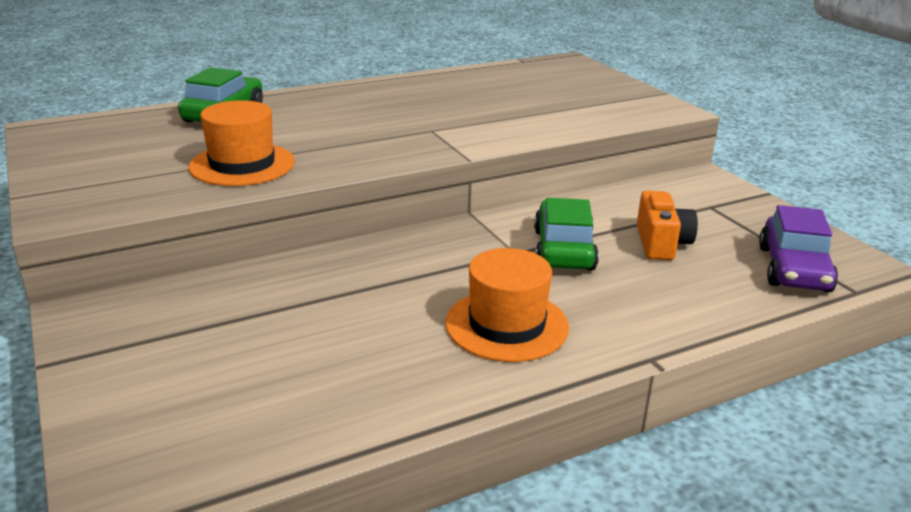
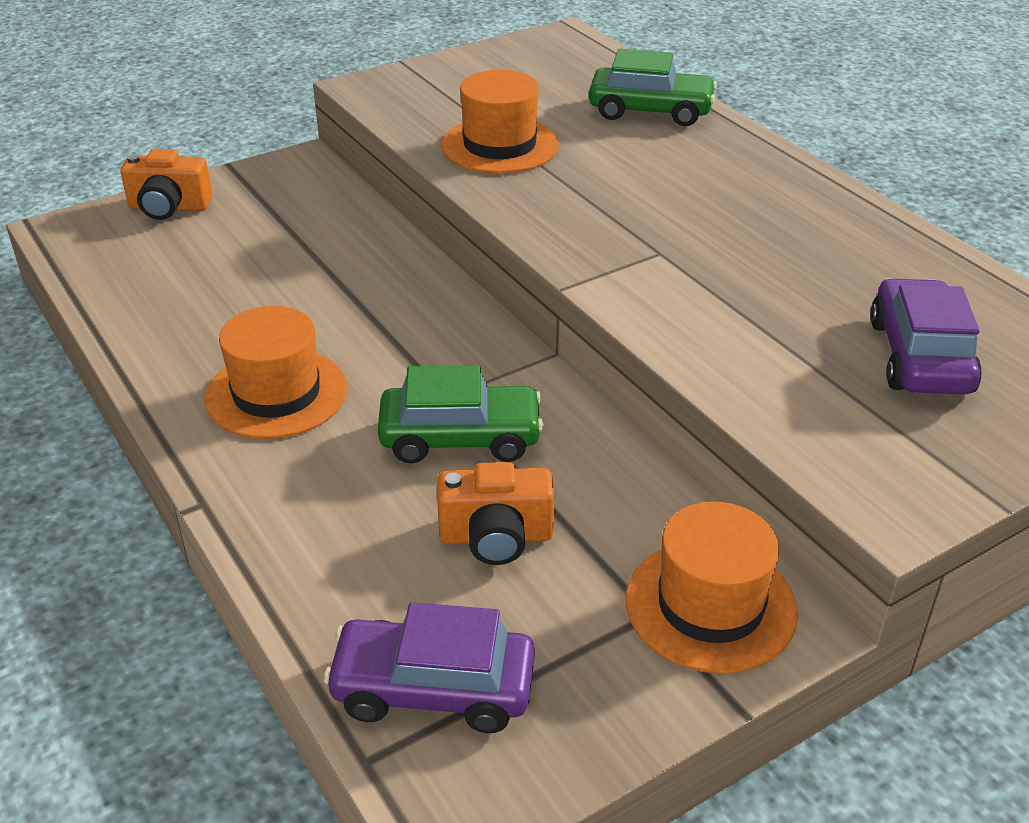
camera: 85 degrees right, 10 degrees up
(122, 406) = (169, 207): none -> orange camera
(550, 90) = (919, 356): none -> purple car
(699, 192) = (710, 605): none -> orange hat

